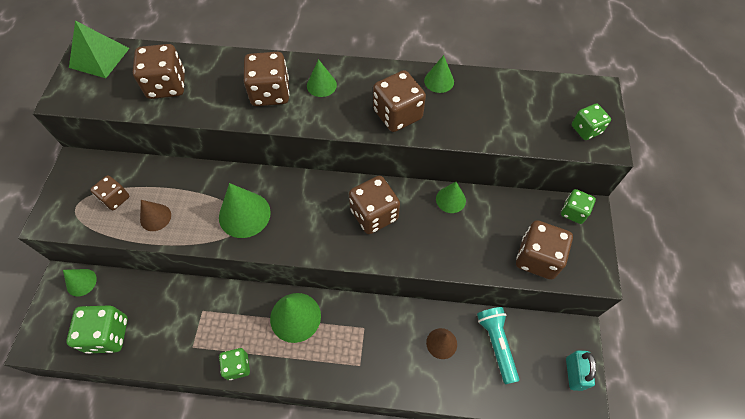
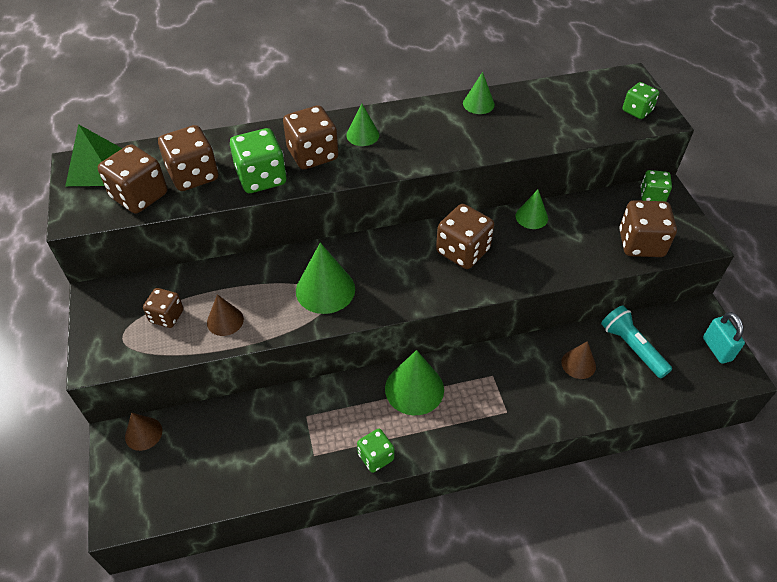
camera: 20 degrees left, 10 degrees down
(81, 282) = (143, 433): green cone -> brown cone
(108, 334) = (206, 476): green dice -> green dice (261, 178)
(397, 115) = (455, 142): brown dice -> brown dice (139, 196)

